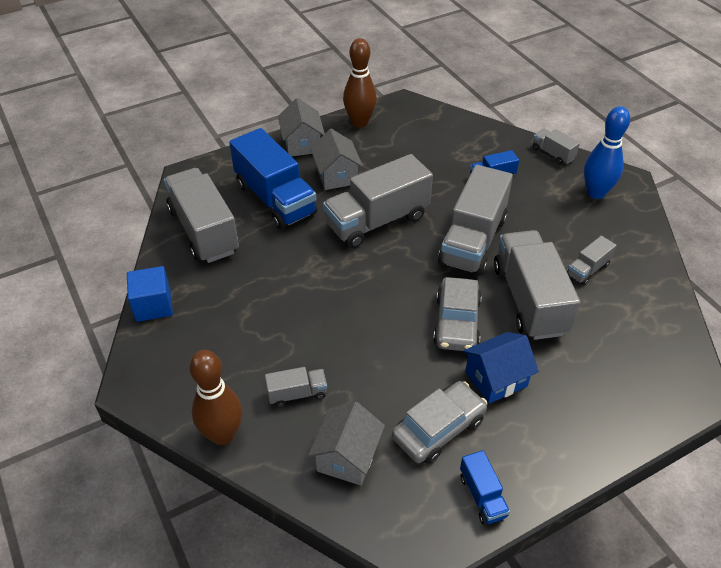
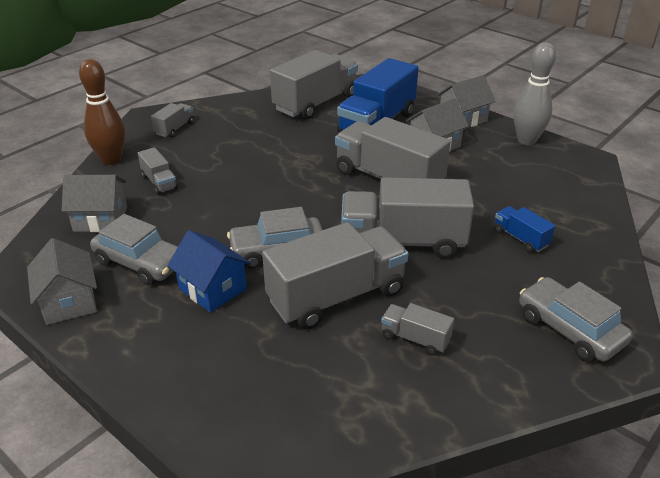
camera: 70 degrees right, 10 degrees down
(153, 305) = (225, 104): blue cube -> none
(359, 122) = (526, 140): brown bowling pin -> grey bowling pin
(482, 496) = (69, 302): blue truck -> grey house
(553, 153) = (613, 280): grey truck -> grey truck (175, 128)
(595, 193) = (569, 329): blue bowling pin -> grey car

